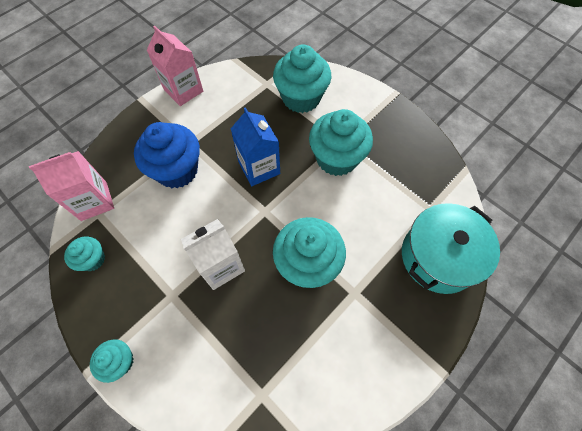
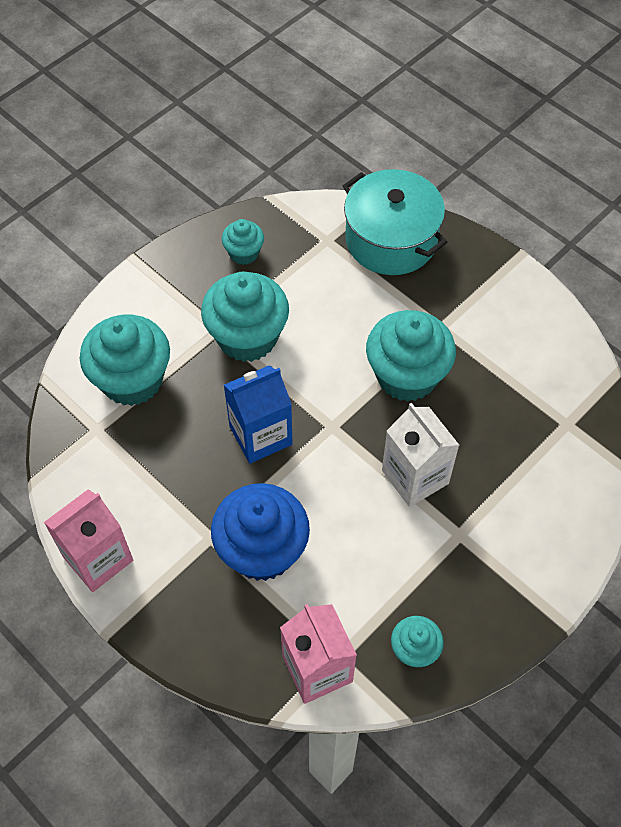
camera: 90 degrees left, 5 degrees down
(120, 361) = (549, 586): turquoise cupcake -> turquoise cupcake (244, 253)

